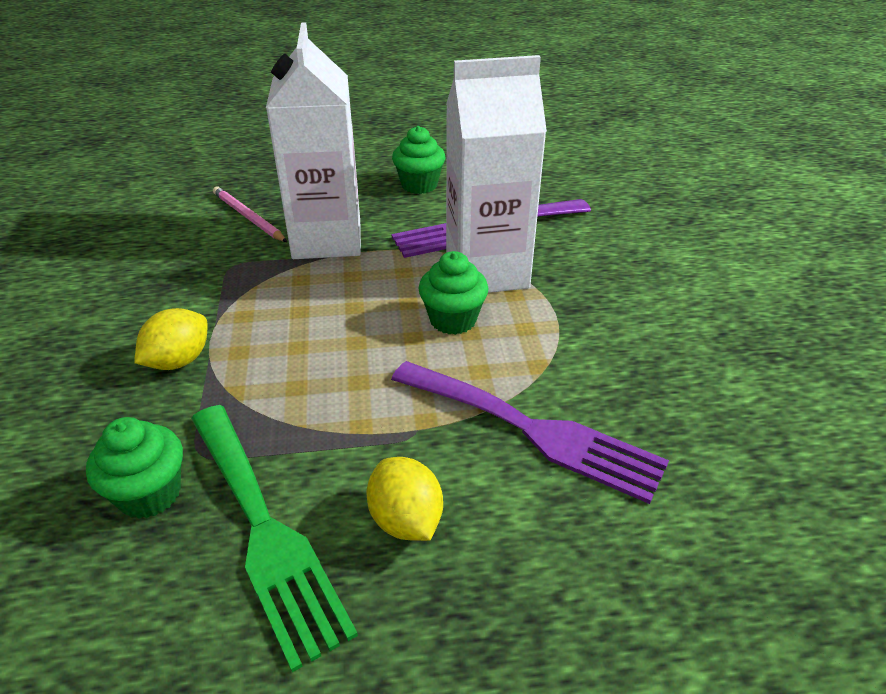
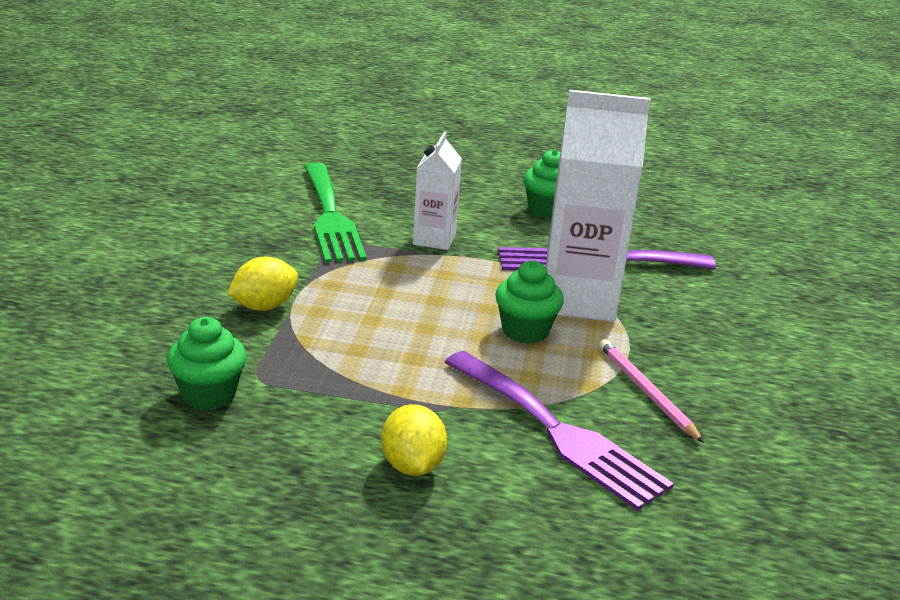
camera: 15 degrees right, 10 degrees down
(248, 217) = (367, 205): pink pencil -> pink pencil (646, 392)
(265, 530) = (292, 442): green fork -> green fork (331, 217)
(327, 239) = (434, 239): white carton -> white carton, size x0.55

